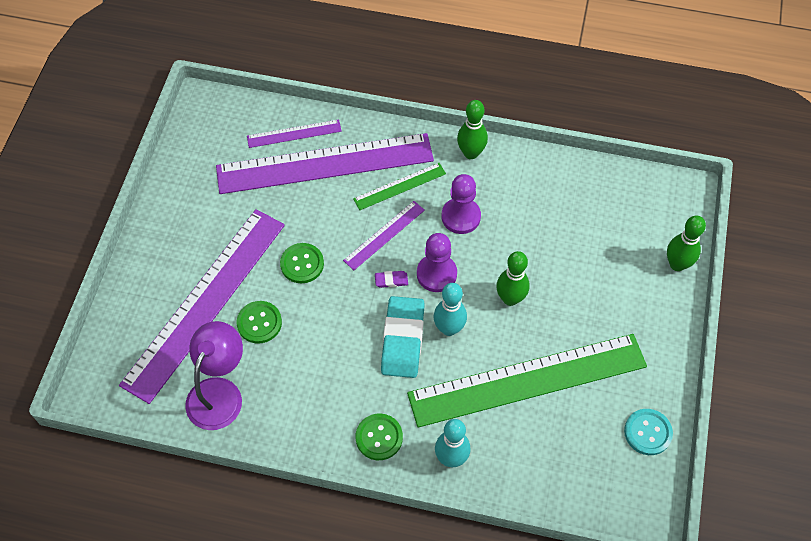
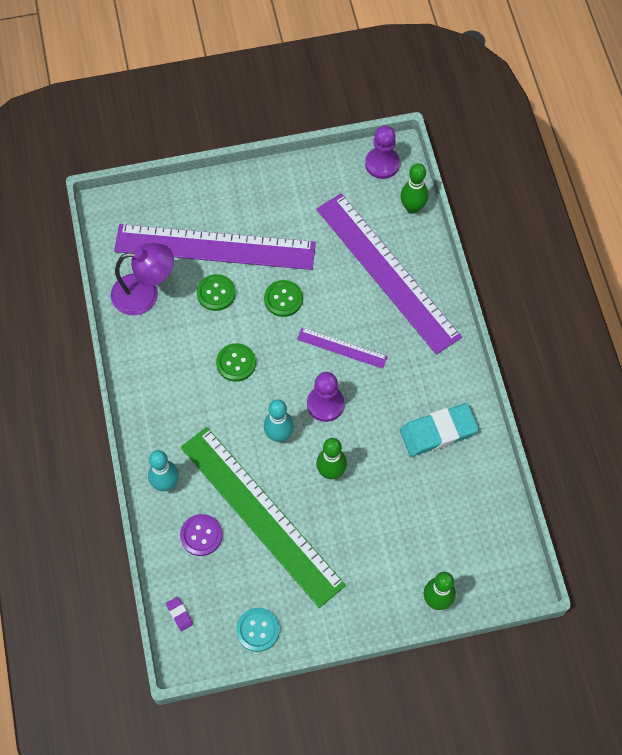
camera: 65 degrees right, 5 degrees up
(294, 134) = (404, 235): purple ruler -> none
(379, 437) = (159, 423): green button -> green button (236, 363)
(391, 280) = (302, 372): purple eraser -> purple eraser (179, 614)
(399, 186) = (396, 339): green ruler -> none
(403, 339) = (252, 404): turquoise eraser -> turquoise eraser (438, 432)
(461, 217) = (391, 400): purple pawn -> purple pawn (382, 164)
(471, 153) = (461, 381): green bowling pin -> green bowling pin (412, 208)
(525, 446) = (201, 535): none -> purple button

